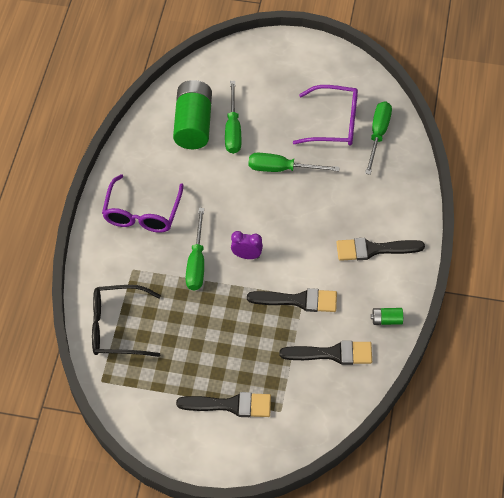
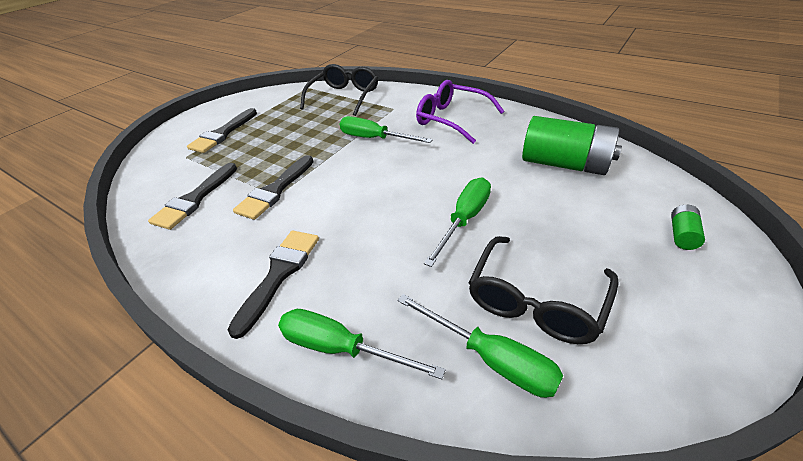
camera: 115 degrees right, 15 degrees down
(233, 129) = (548, 192): green screwdriver -> green screwdriver (341, 348)
(247, 255) = (358, 168): purple clock -> none
(334, 123) = (536, 301): purple glasses -> black glasses
(386, 320) = (179, 253): green battery -> green battery (682, 235)

